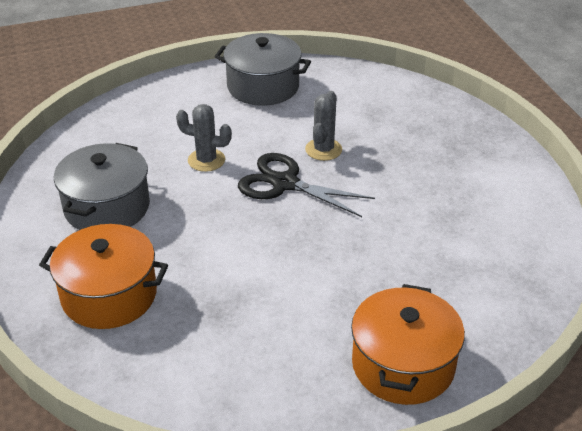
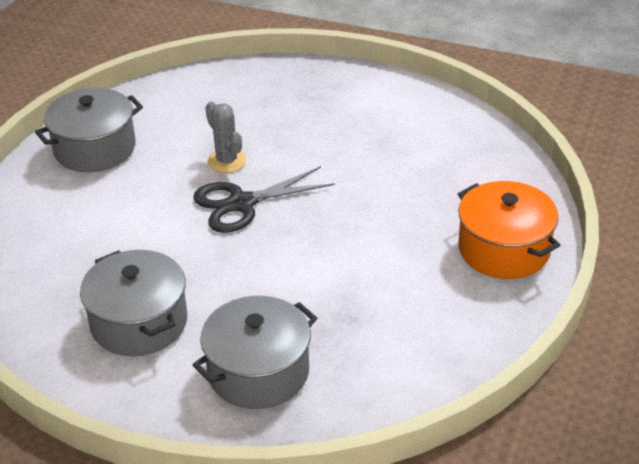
camera: 50 degrees left, 0 degrees up
(109, 295) = (258, 372): orange pot -> grey pot
(206, 160) = (153, 232): grey cactus -> none

